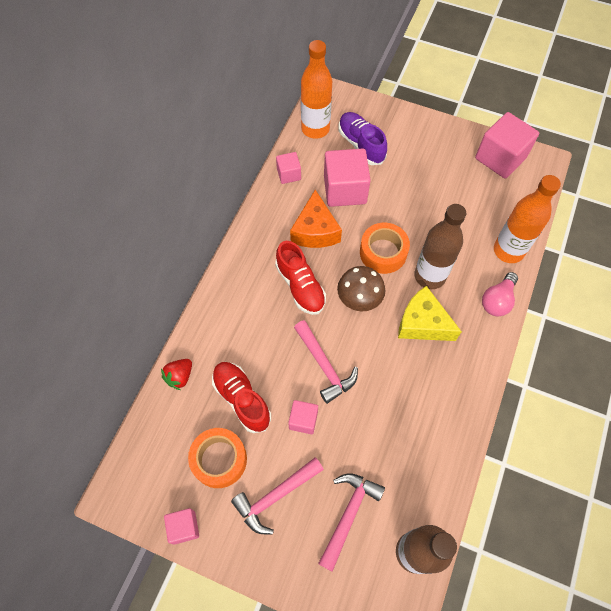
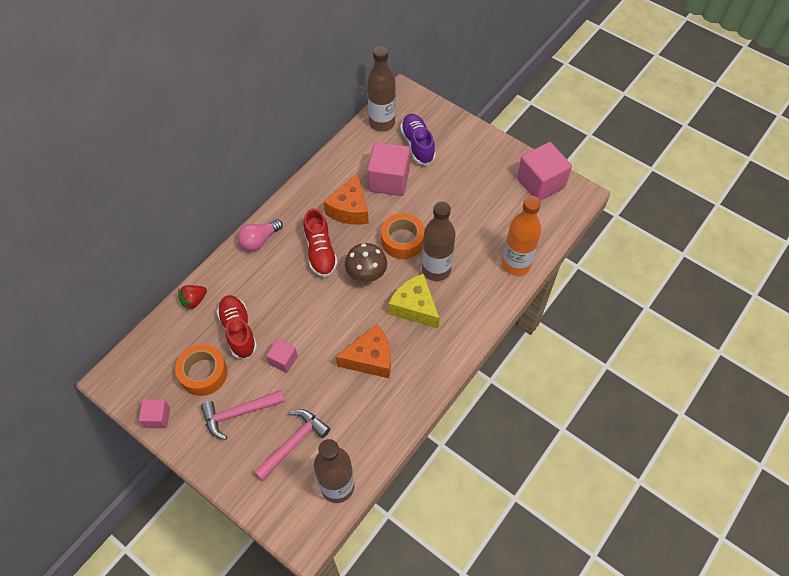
camera: 15 degrees right, 5 degrees down
(288, 174) = (344, 156): pink cube -> none
(315, 129) = (382, 123): orange bottle -> brown bottle
(324, 365) = (317, 321): pink hammer -> none
(397, 393) = (370, 358): none -> orange cheese
(497, 300) = (488, 304): pink light bulb -> pink light bulb (259, 240)

